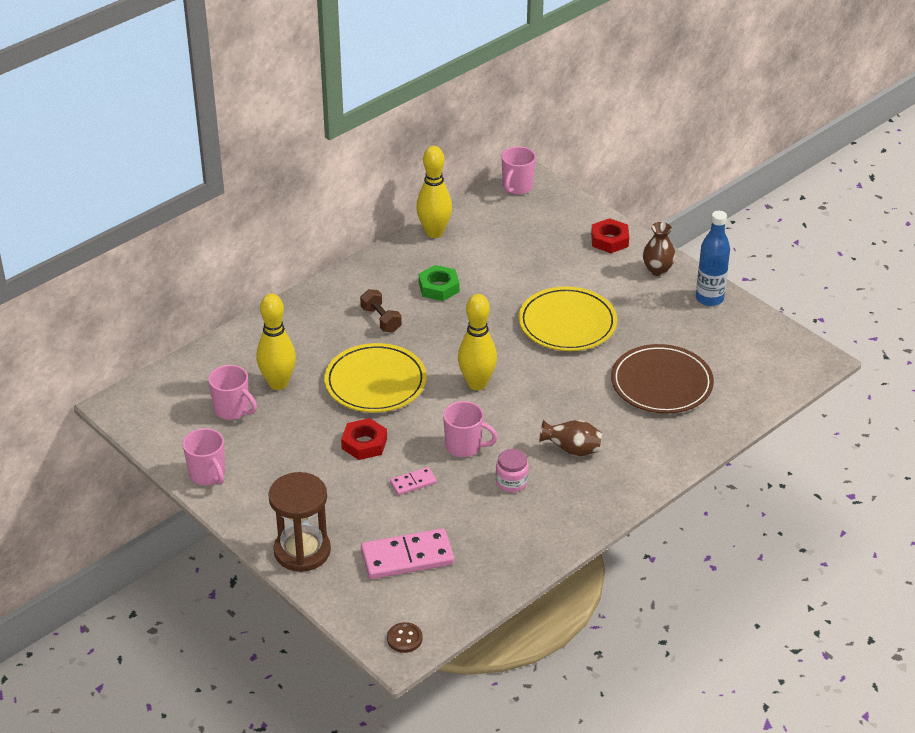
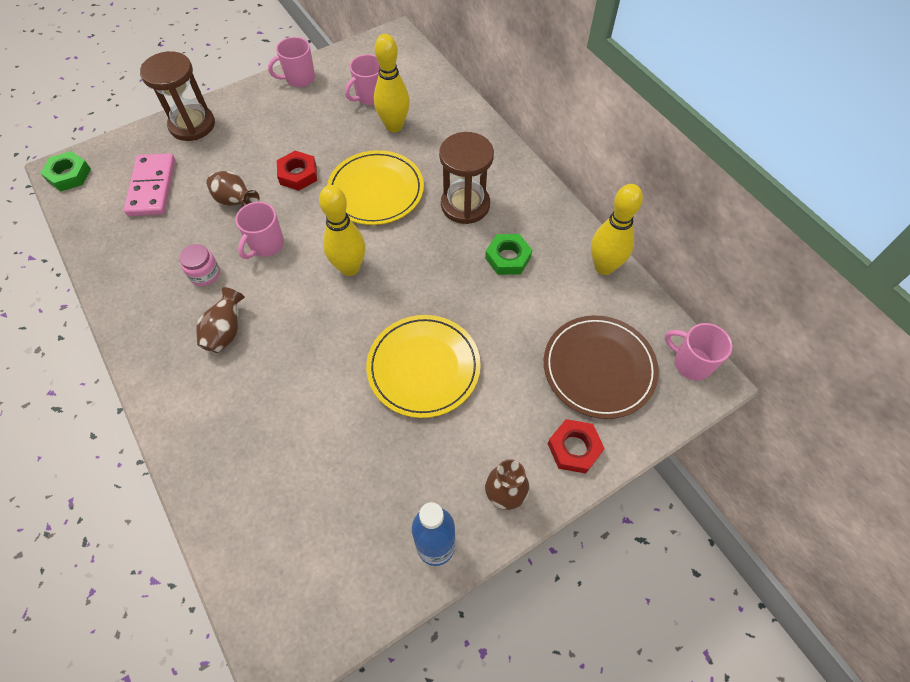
camera: 100 degrees right, 20 degrees up
(381, 320) = (465, 205): brown dumbbell -> brown hourglass
(404, 638) = (69, 175): brown button -> green nut
(413, 483) = (236, 202): pink domino -> brown vase
(661, 383) = (296, 444): brown plate -> brown plate (599, 368)

